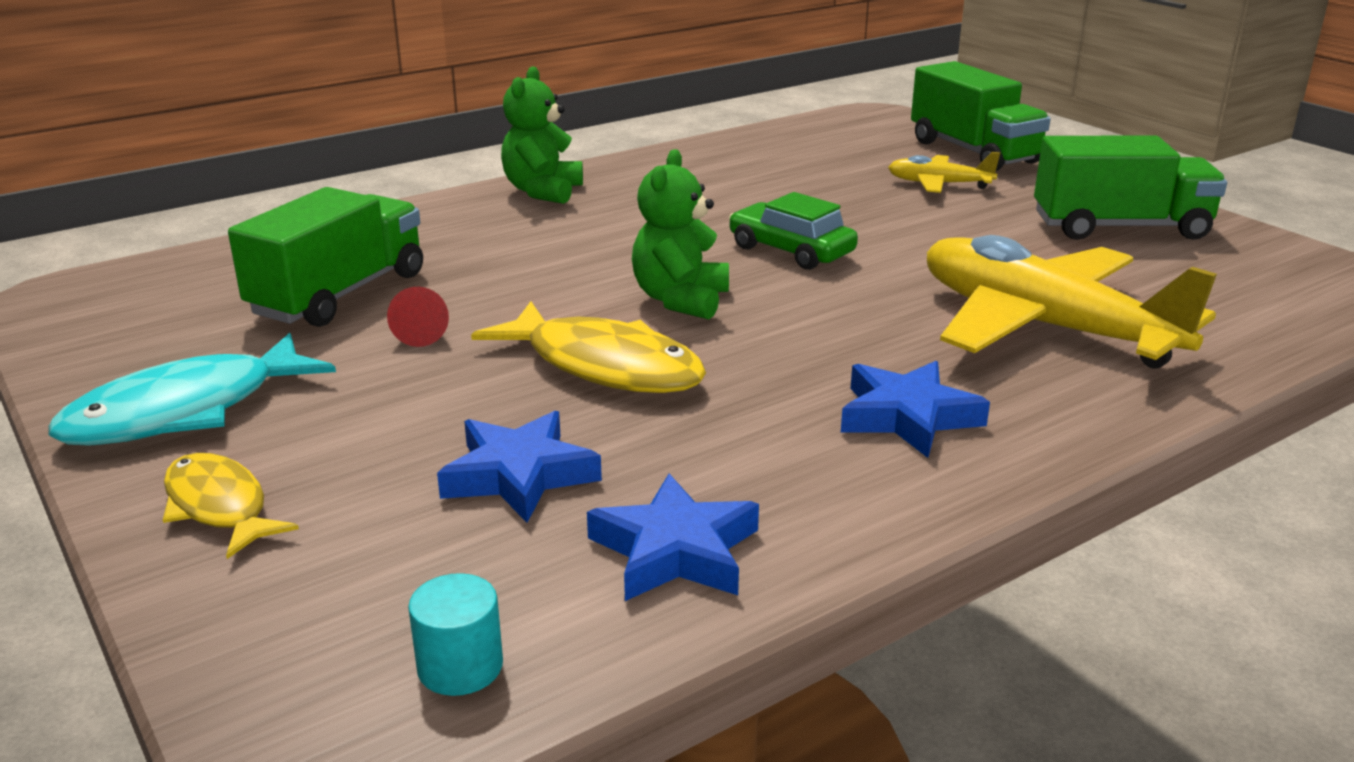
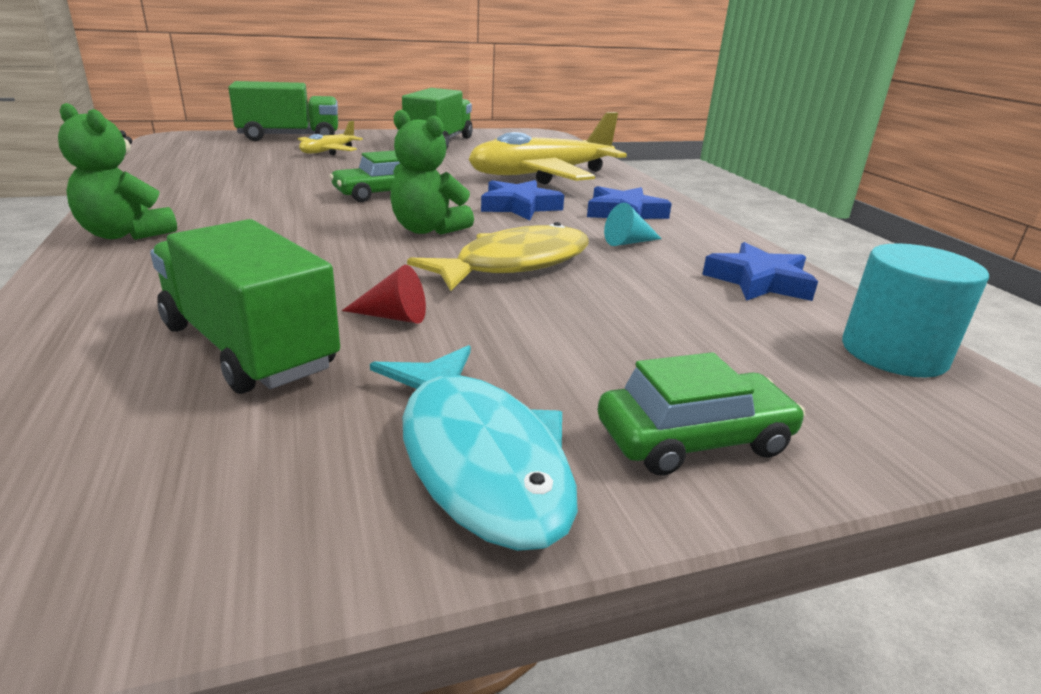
camera: 75 degrees left, 0 degrees up
(219, 506) = (694, 439): yellow fish -> green car
(460, 667) = (893, 353): turquoise cylinder -> turquoise cylinder, size x1.75
(519, 475) = (664, 309): blue star -> blue star (519, 206)
(760, 431) = (628, 242): none -> turquoise cone

